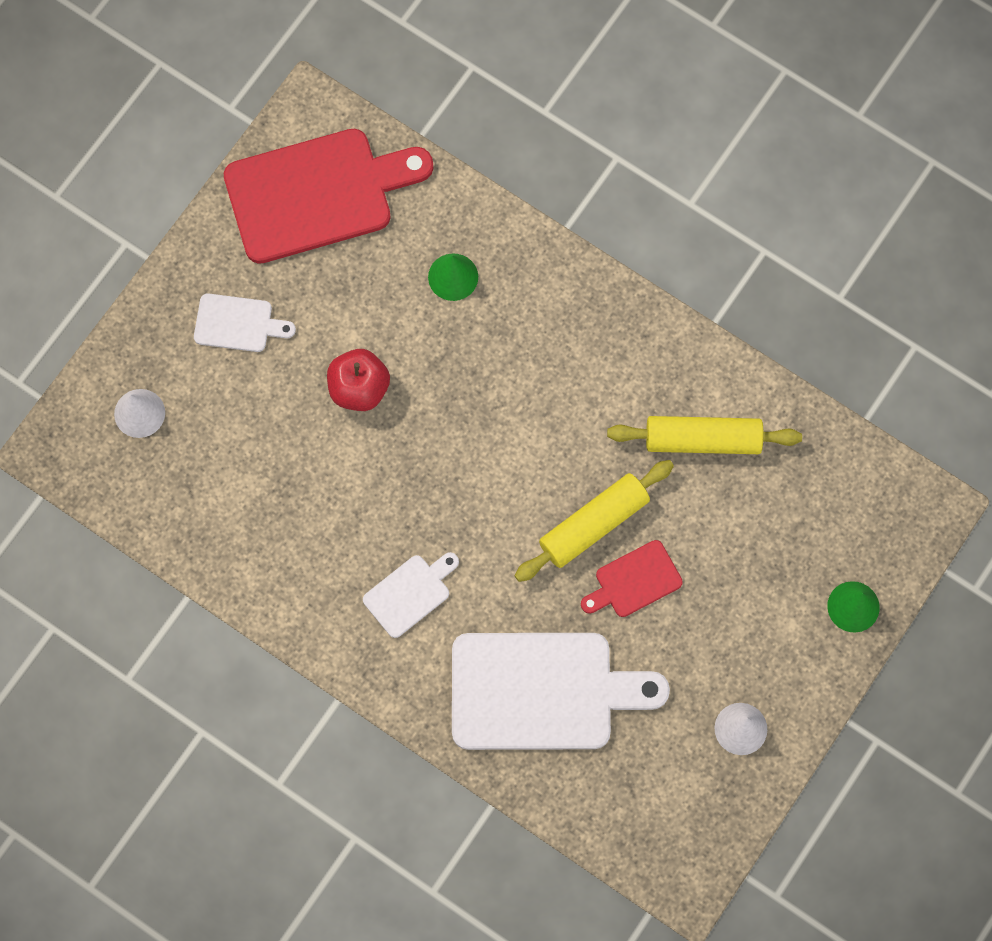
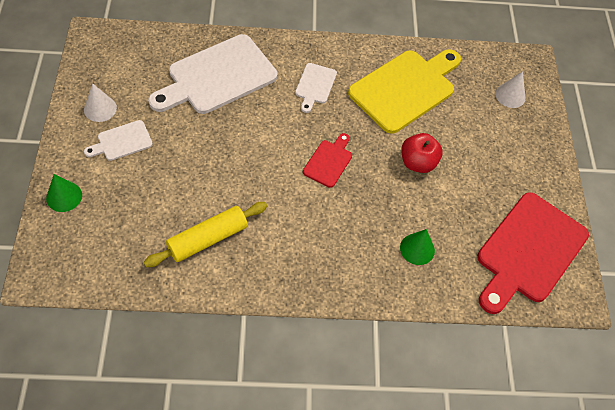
camera: 140 degrees right, 15 degrees down
(238, 323) = (505, 160): white cutting board -> white cutting board (122, 141)
(282, 512) = (405, 88): none -> yellow cutting board
(593, 524) = (242, 162): yellow rolling pin -> none
(634, 581) = (201, 147): red cutting board -> red cutting board (329, 161)

